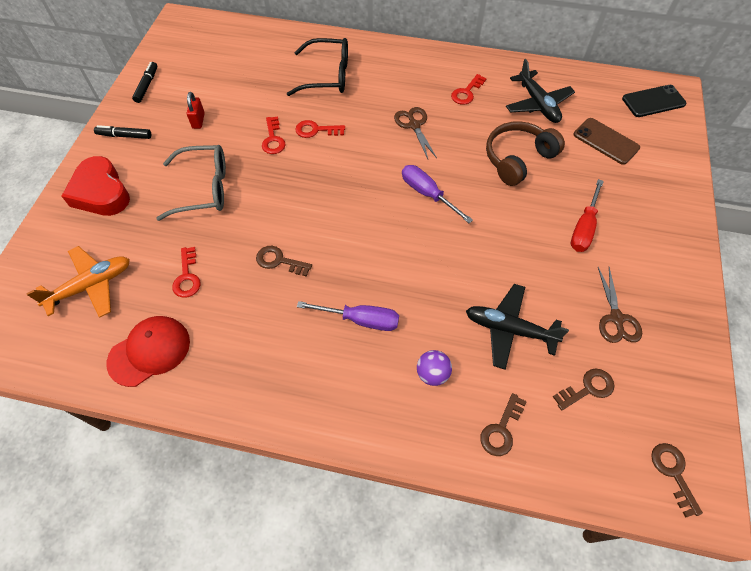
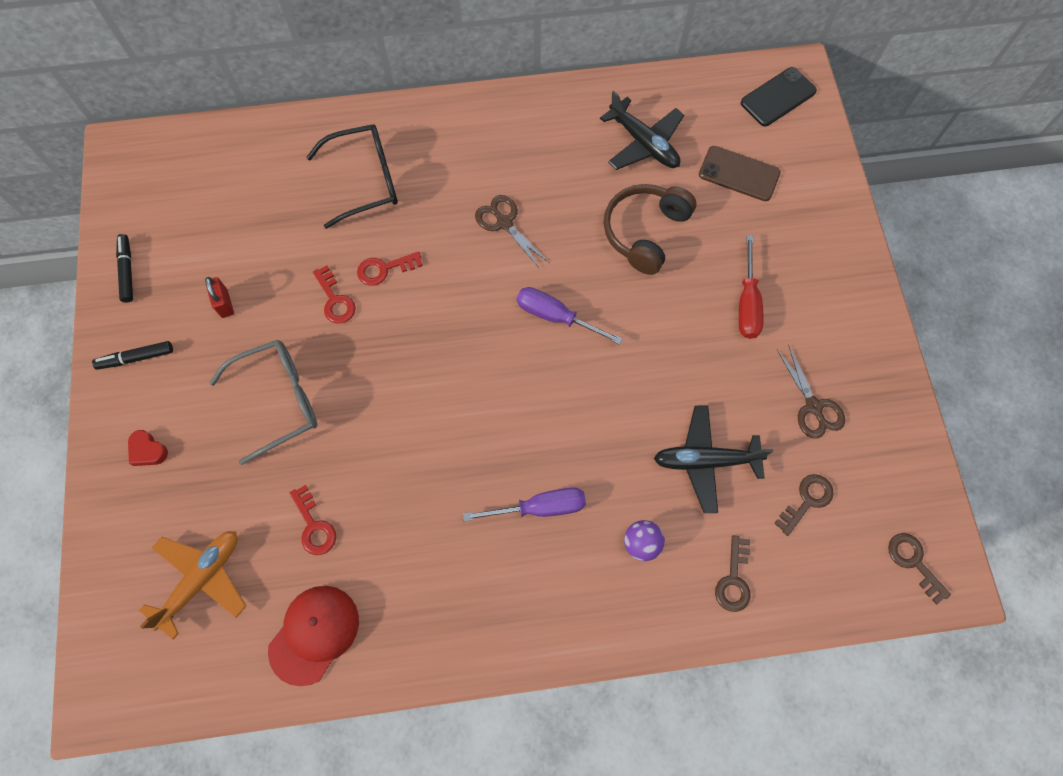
camera: 20 degrees left, 10 degrees up
(101, 192) = (148, 450): red heart -> red heart, size x0.46
(279, 261) = (416, 467): brown key -> none
(466, 92) = (552, 152): red key -> none

